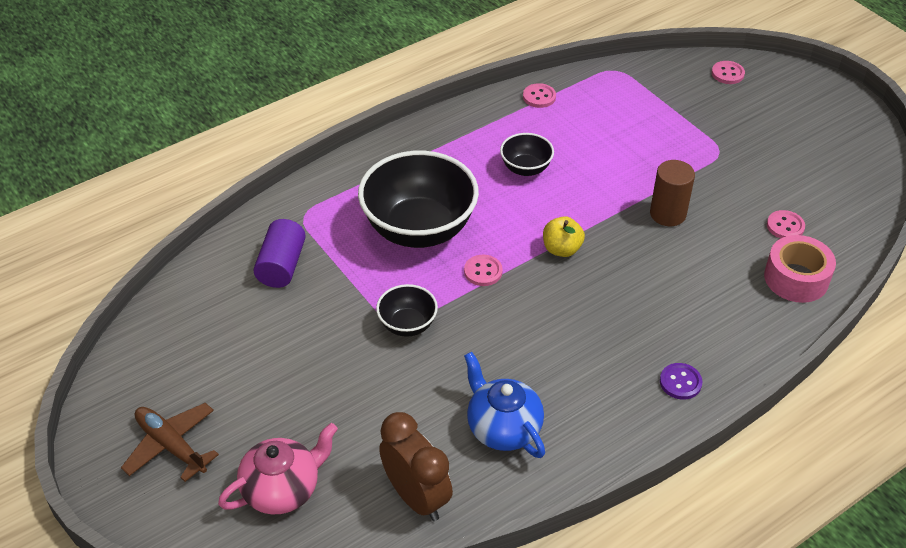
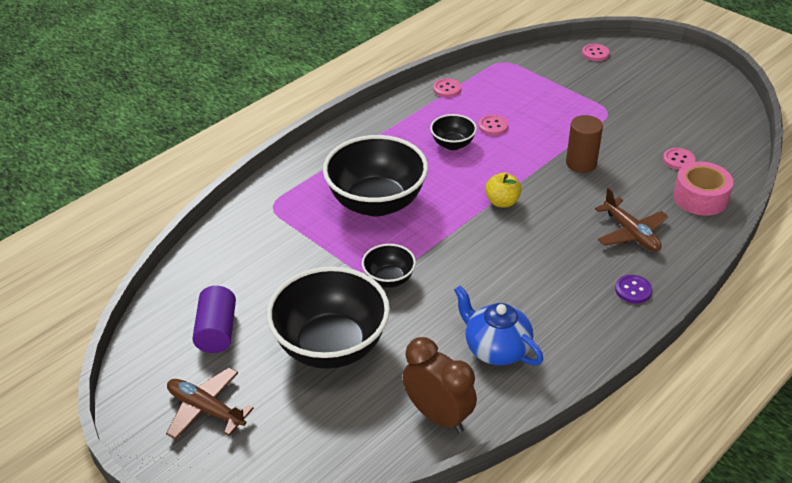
camera: 10 degrees left, 5 degrees down
(282, 266) = (265, 248): purple cylinder -> purple cylinder (217, 331)
(283, 489) = (318, 429): pink teapot -> none
(323, 395) = (331, 346): none -> black bowl
(483, 271) = (441, 228): pink button -> pink button (493, 126)
(699, 311) = (631, 233): none -> brown plane

